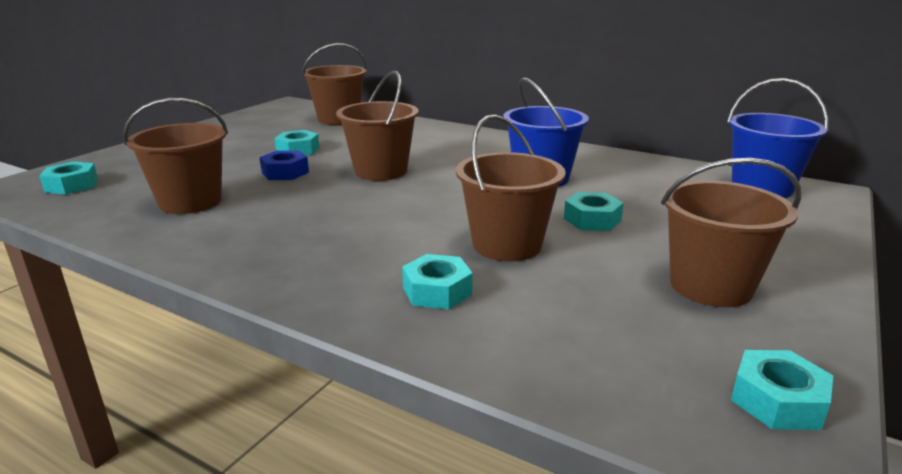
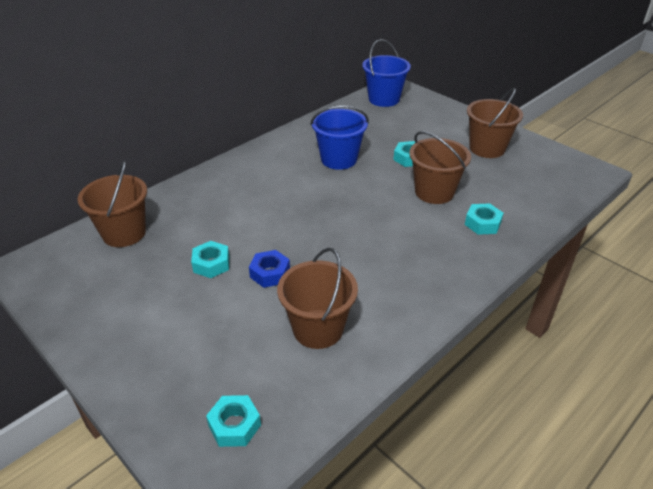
camera: 75 degrees left, 15 degrees up
(381, 171) = (292, 223): brown bucket -> none
(777, 400) = (567, 162): turquoise nut -> none

